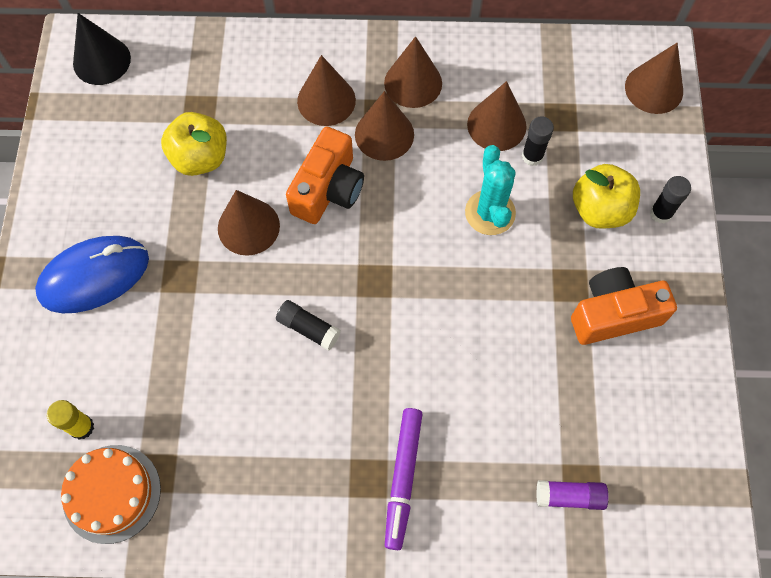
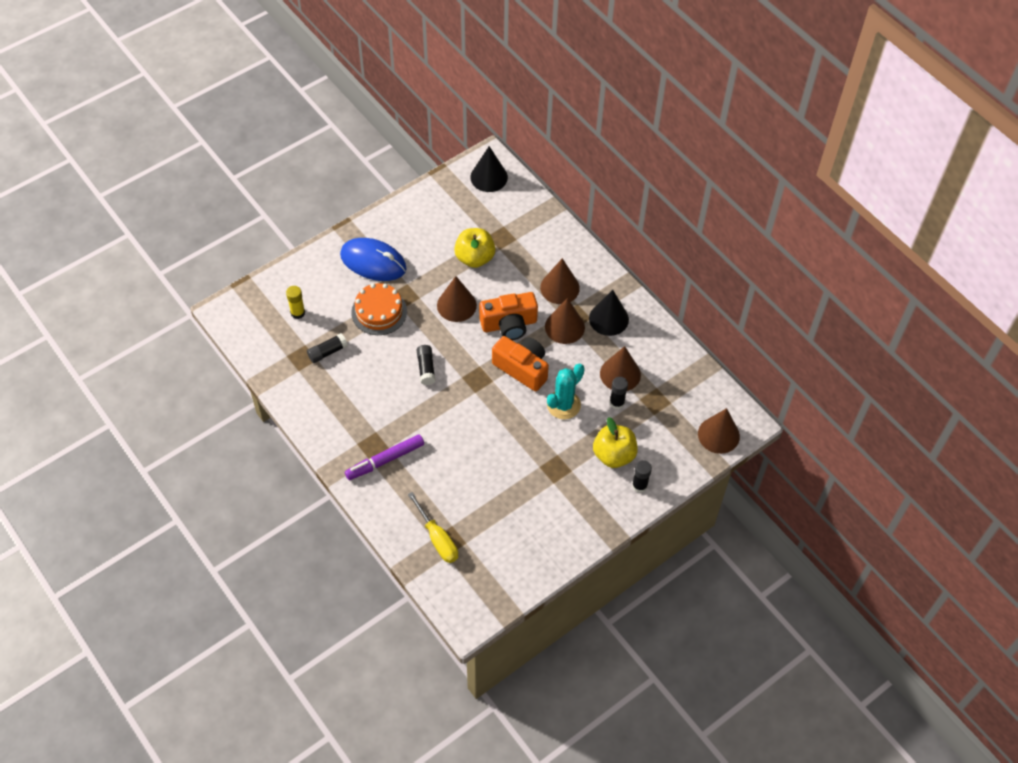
camera: 50 degrees right, 10 degrees down
(111, 493) = (278, 347): orange cake -> orange cake (379, 312)
(177, 433) = (327, 352): none -> black glue stick
(413, 83) = (608, 319): brown cone -> black cone
(569, 496) = (438, 539): purple glue stick -> yellow screwdriver
(613, 314) = (556, 499): orange camera -> orange camera (522, 368)

